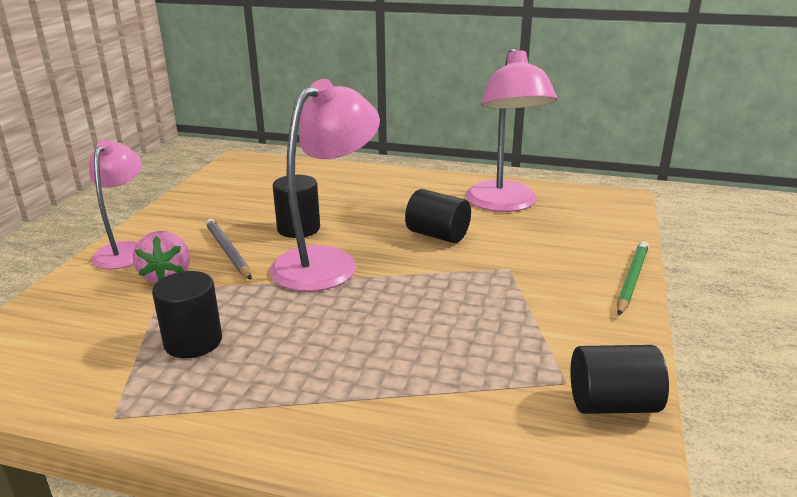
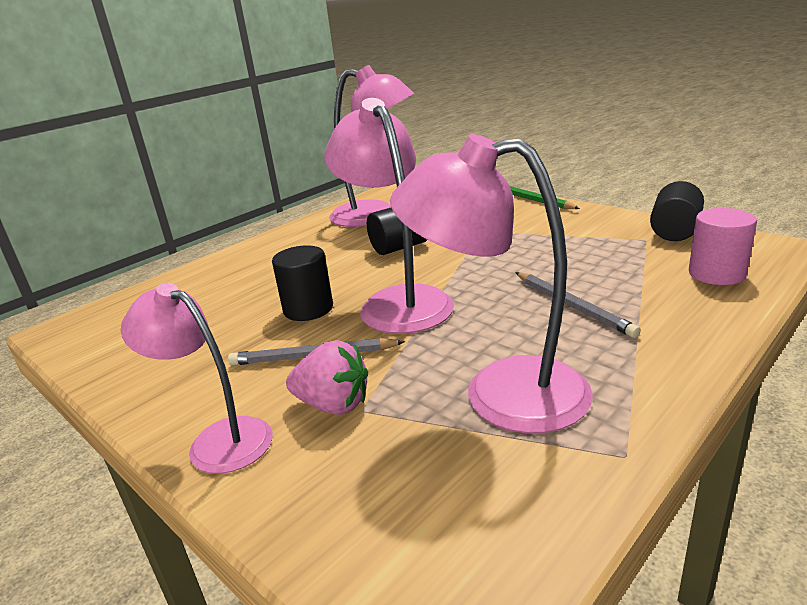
camera: 60 degrees left, 0 degrees up
(193, 342) = (500, 392): black cylinder -> pink lamp
(356, 354) = (572, 306): none -> grey pencil
(491, 450) = (716, 274): none -> pink cylinder

